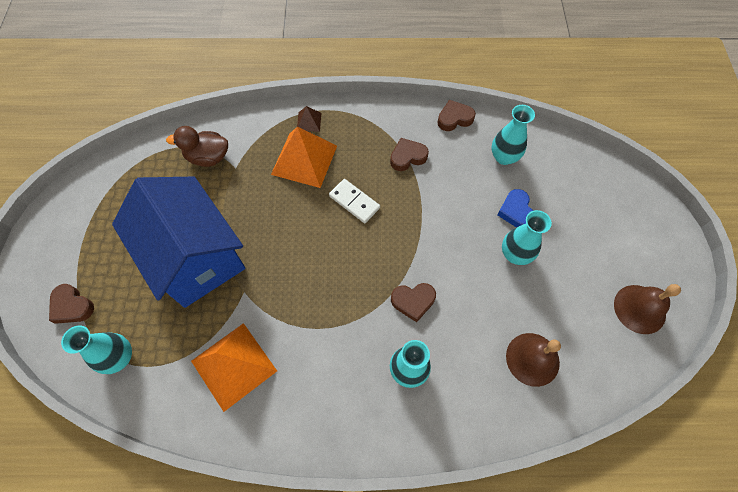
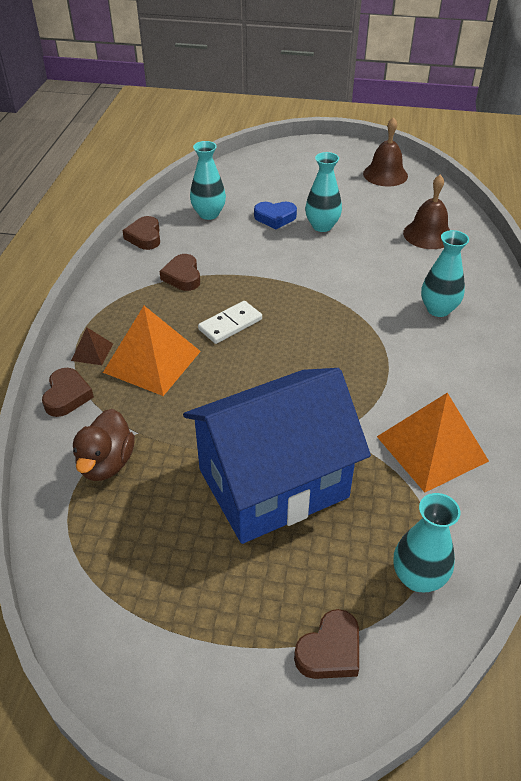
camera: 80 degrees left, 20 degrees down
(413, 301) = (364, 296): brown heart -> brown heart (67, 396)

